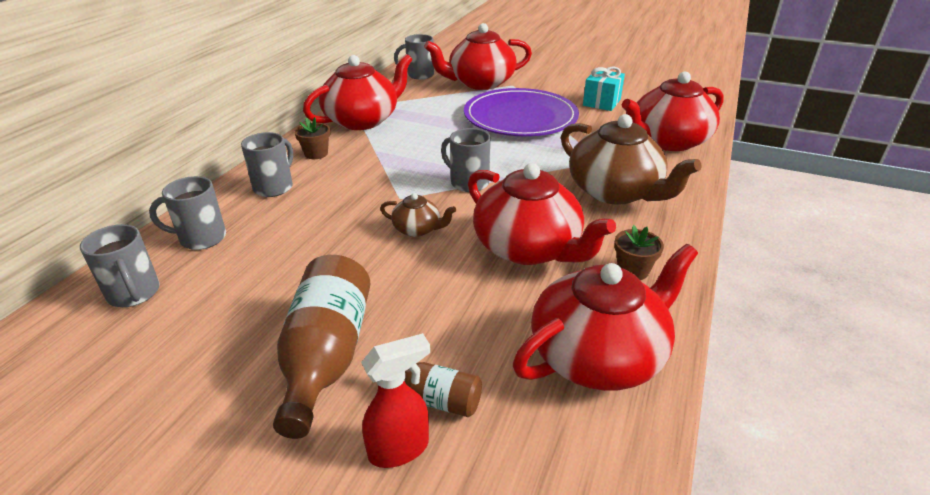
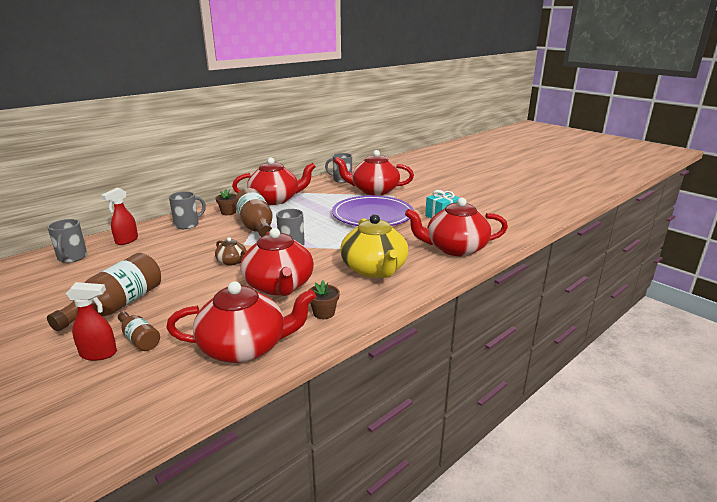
camera: 25 degrees right, 10 degrees down
(201, 238) = (126, 241): grey mug -> red spray bottle
(385, 167) = (256, 226): none -> brown bottle
(615, 192) = (374, 269): brown teapot -> yellow teapot

